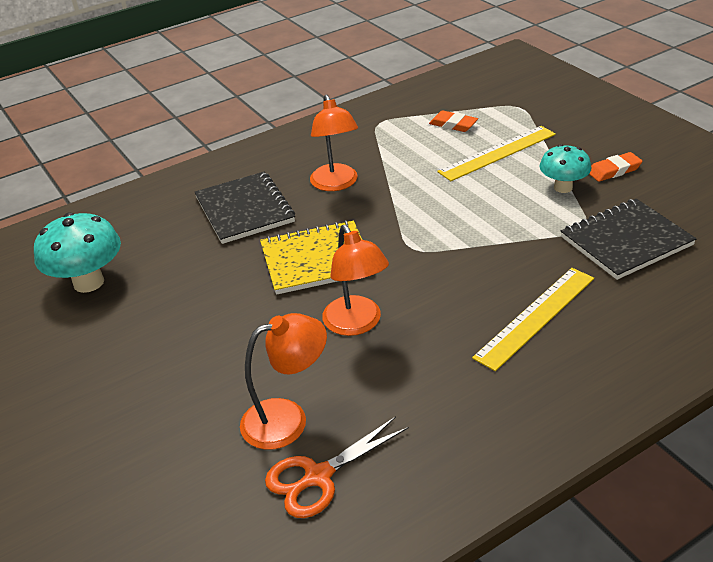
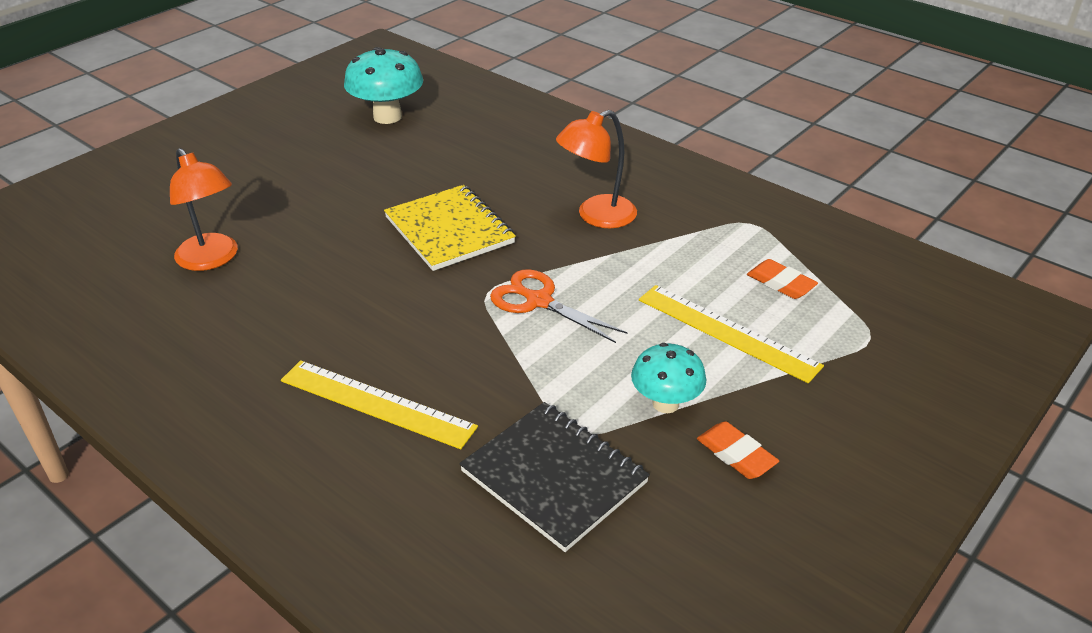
camera: 70 degrees right, 0 degrees up
(245, 210) = (525, 169): black notebook -> none
(318, 476) = (141, 290): orange scissors -> orange scissors (539, 301)
(357, 324) = (348, 275): orange lamp -> none
(453, 124) = (781, 283): orange eraser -> orange eraser turned 60 degrees counterclockwise

